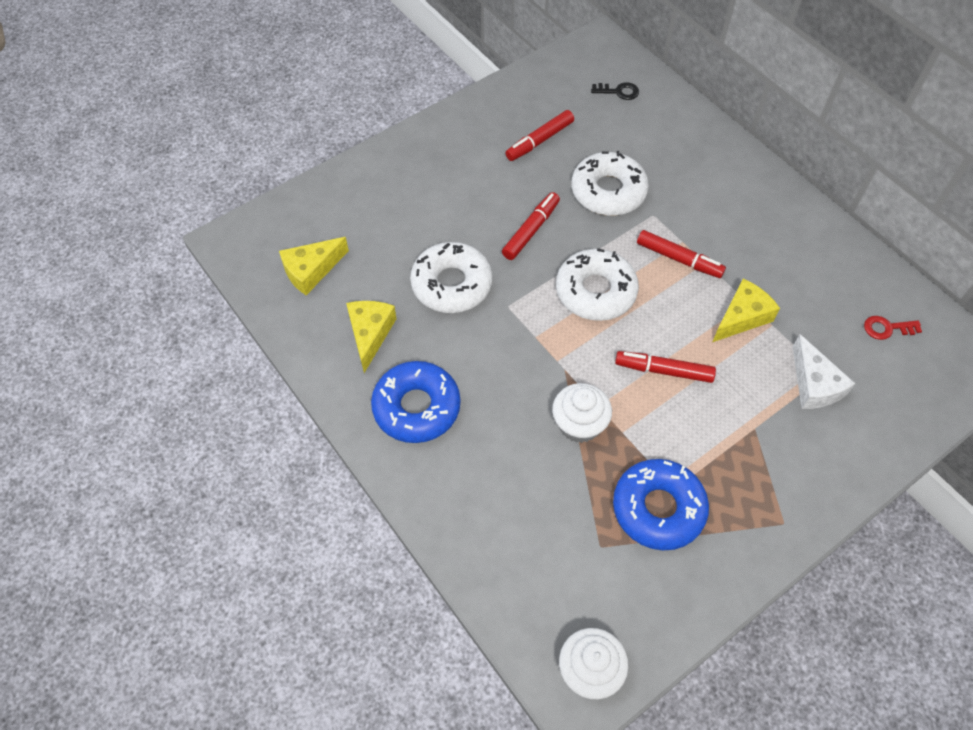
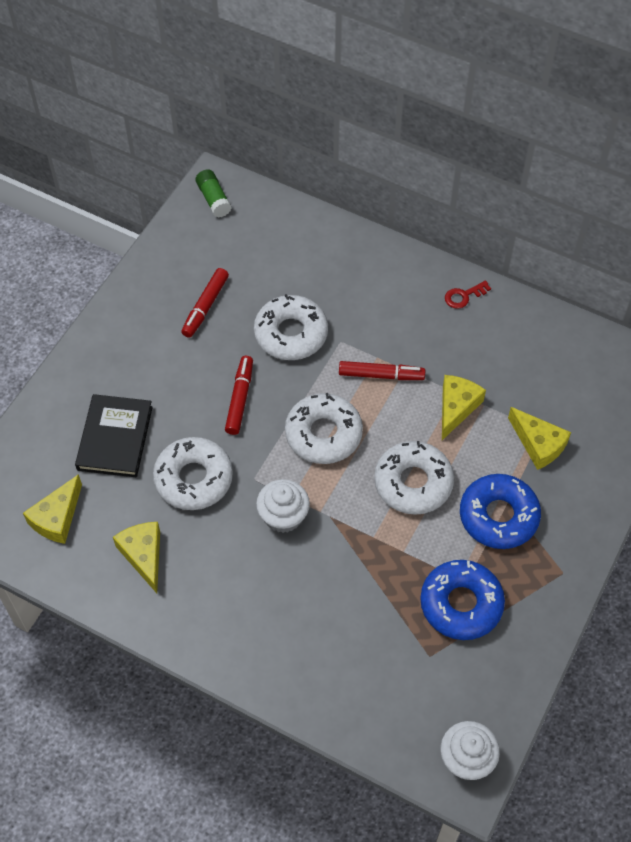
camera: 25 degrees left, 0 degrees up
(399, 222) = (115, 438): none -> black book
(416, 407) = (219, 604): blue donut -> blue donut (498, 516)
(579, 424) = (365, 560): white cupcake -> white cupcake (283, 516)
(593, 55) = (214, 199): none -> green glue stick
(619, 91) = (255, 229): black key -> none
(663, 371) = (413, 483): red marker -> white donut
(814, 384) = (538, 444): white cheese -> yellow cheese
(887, 328) = (576, 370): red key -> red key (463, 296)

